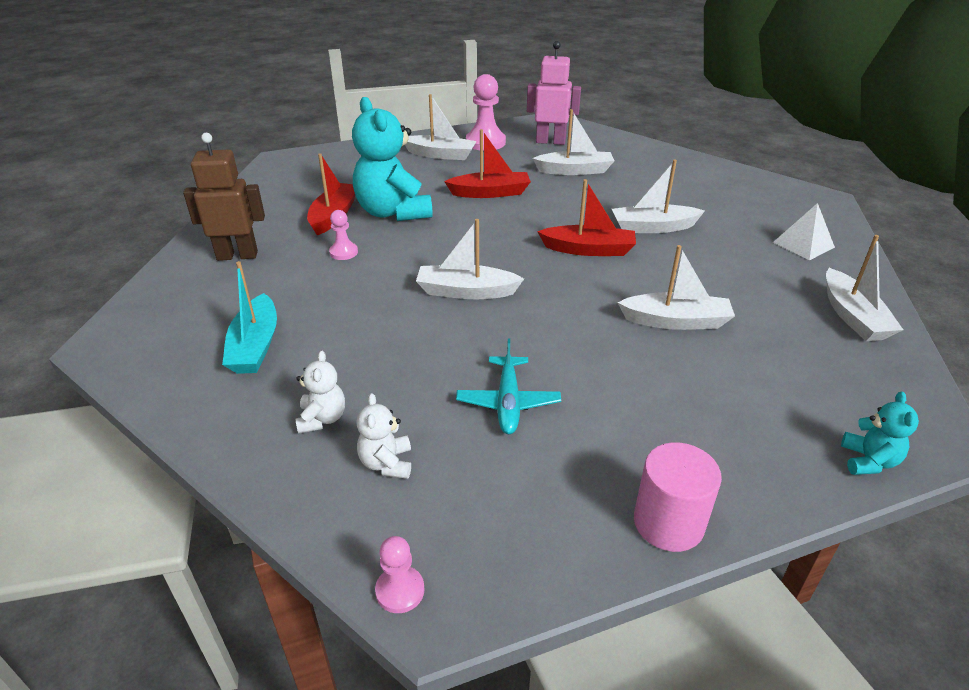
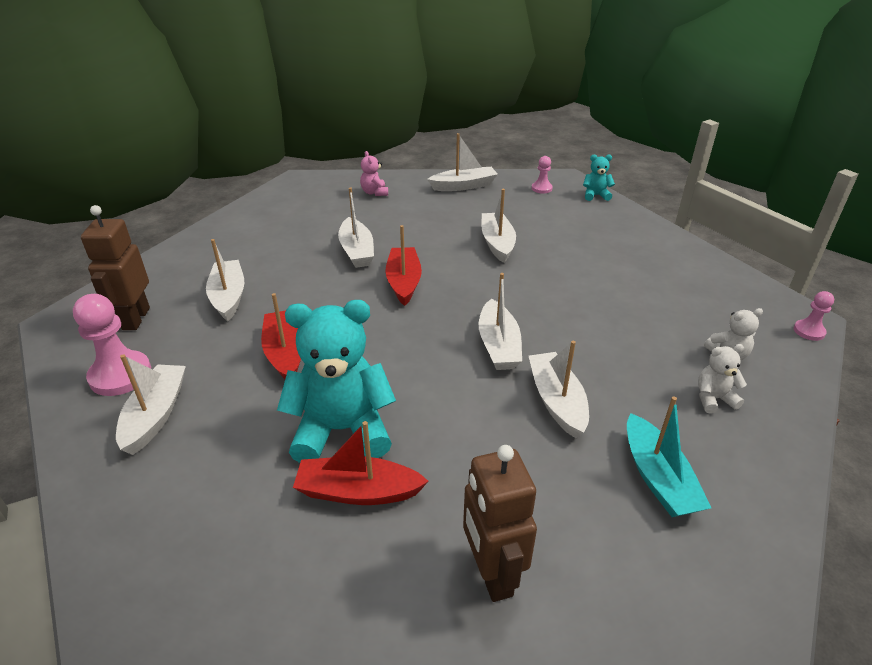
camera: 100 degrees left, 0 degrees up
(255, 346) = (658, 478): turquoise boat -> turquoise boat turned 90 degrees clockwise
(343, 252) = (452, 454): pink pawn -> pink pawn (541, 188)
(373, 311) = (557, 401): none -> white boat
(393, 212) = (342, 430): turquoise teddy bear -> turquoise teddy bear turned 150 degrees counterclockwise
(508, 402) = (630, 308): turquoise plane -> none
(550, 141) = (135, 319): pink robot -> brown robot
(668, 523) = (684, 249): pink cylinder -> none
(803, 244) = (374, 192): white pyramid -> pink teddy bear

